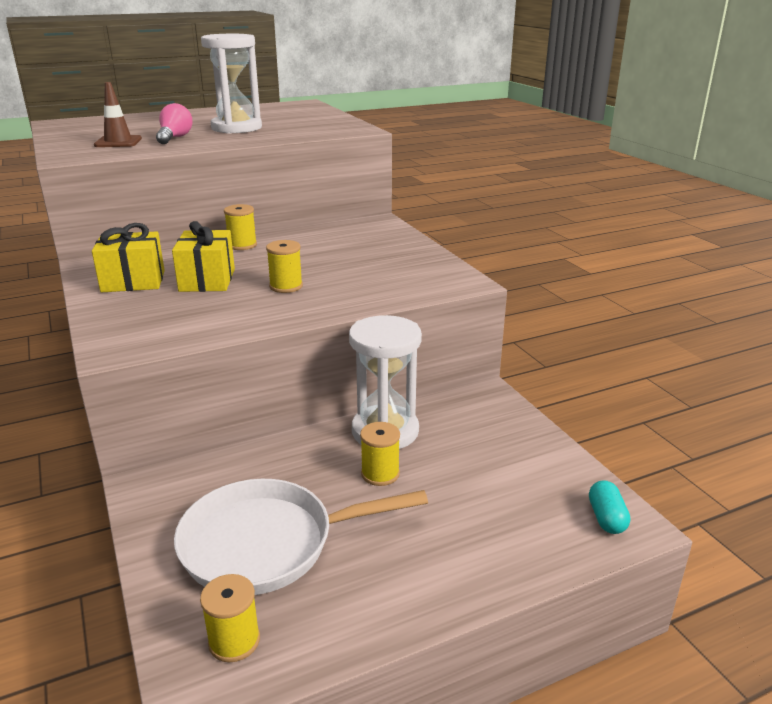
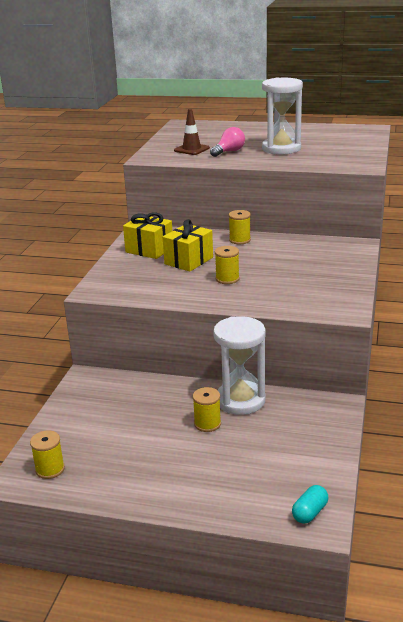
camera: 40 degrees right, 0 degrees up
(268, 543) = (110, 433): white pan -> none

